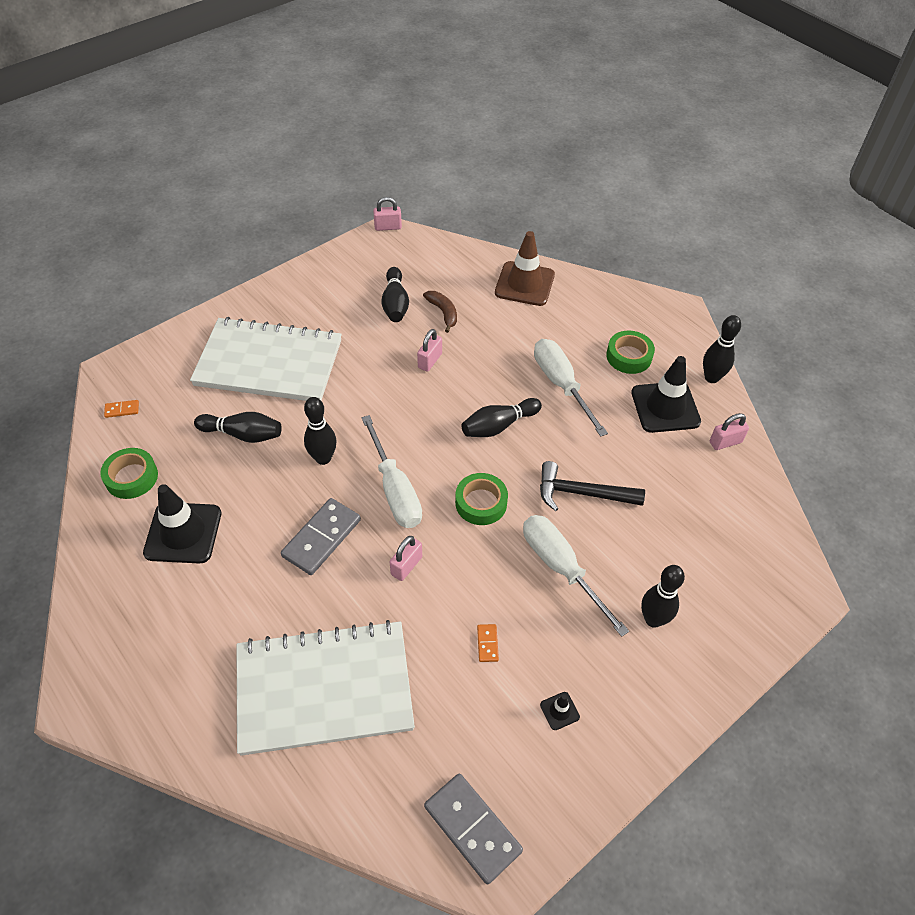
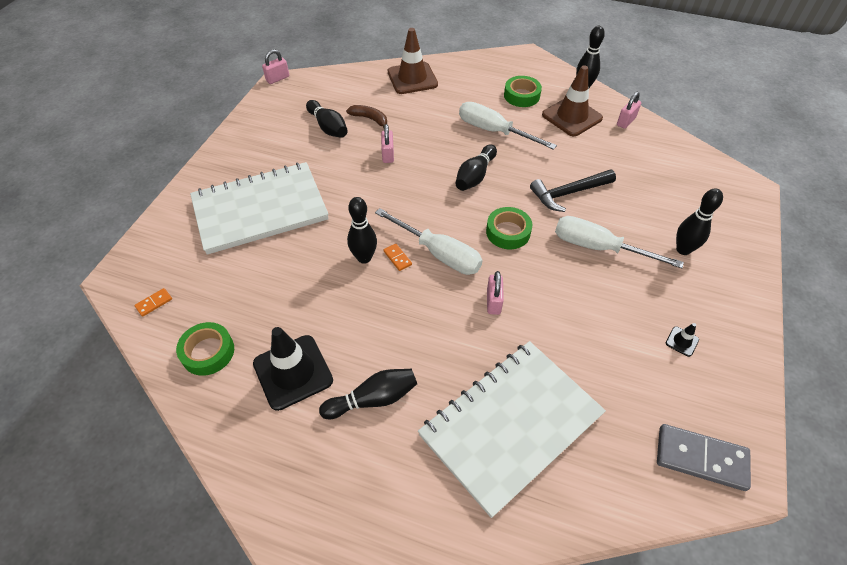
camera: 30 degrees left, 0 degrees up
(243, 434) = (282, 271): black bowling pin -> black bowling pin (373, 399)
(321, 538) = (412, 316): grey domino -> none
(487, 644) = (596, 324): orange domino -> orange domino (397, 258)
(665, 407) = (572, 116): black traffic cone -> brown traffic cone

